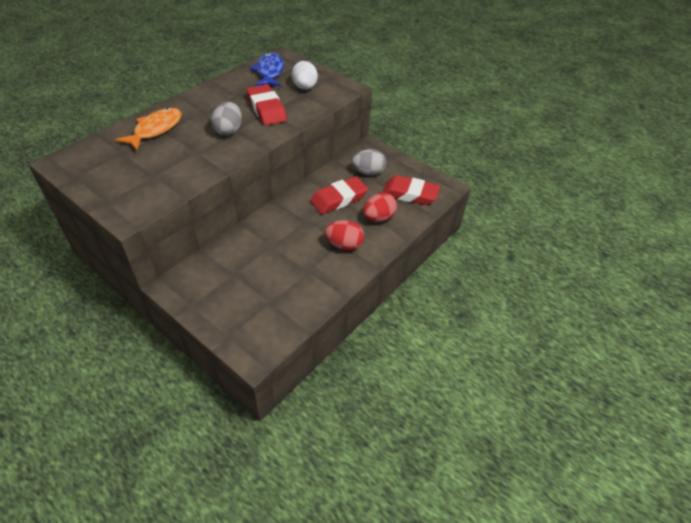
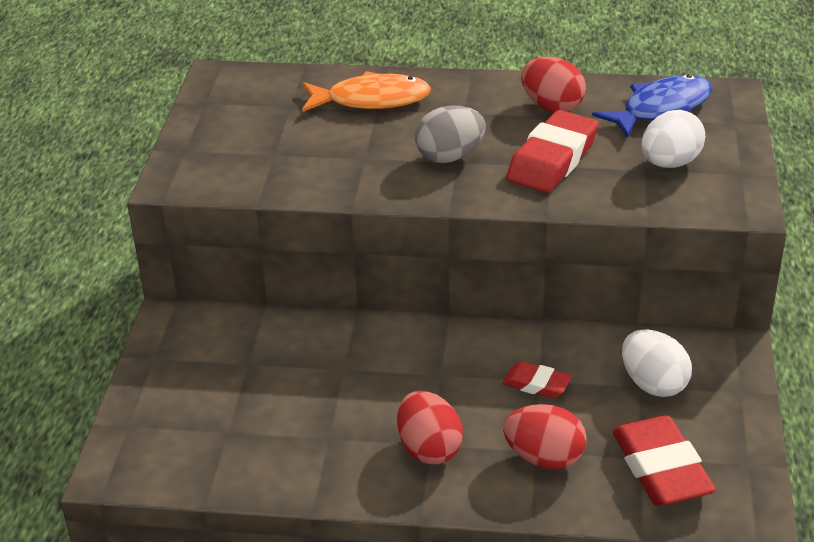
camera: 60 degrees right, 10 degrees down
(232, 92) = (552, 107): none -> red egg
(339, 199) = (536, 384): red eraser -> red eraser, size x0.54
(368, 172) = (653, 384): grey egg -> white egg

